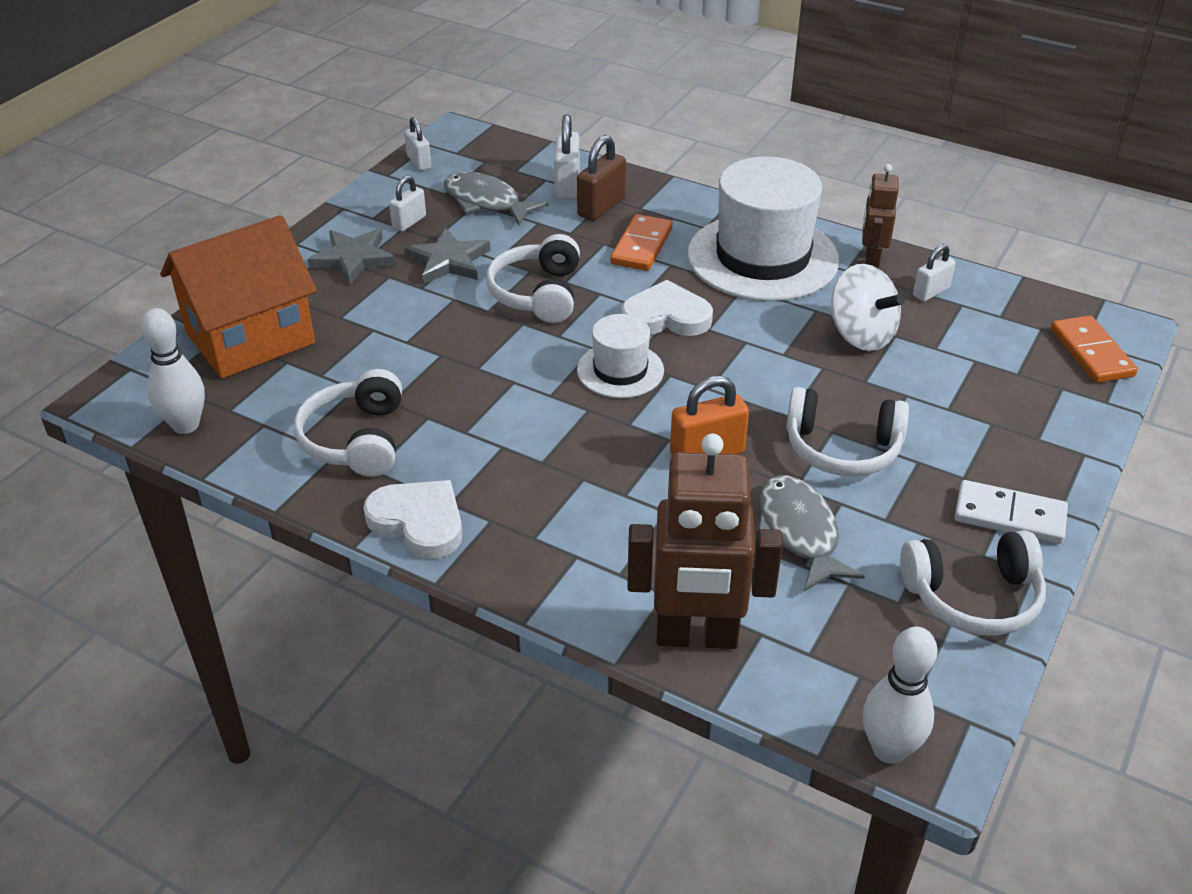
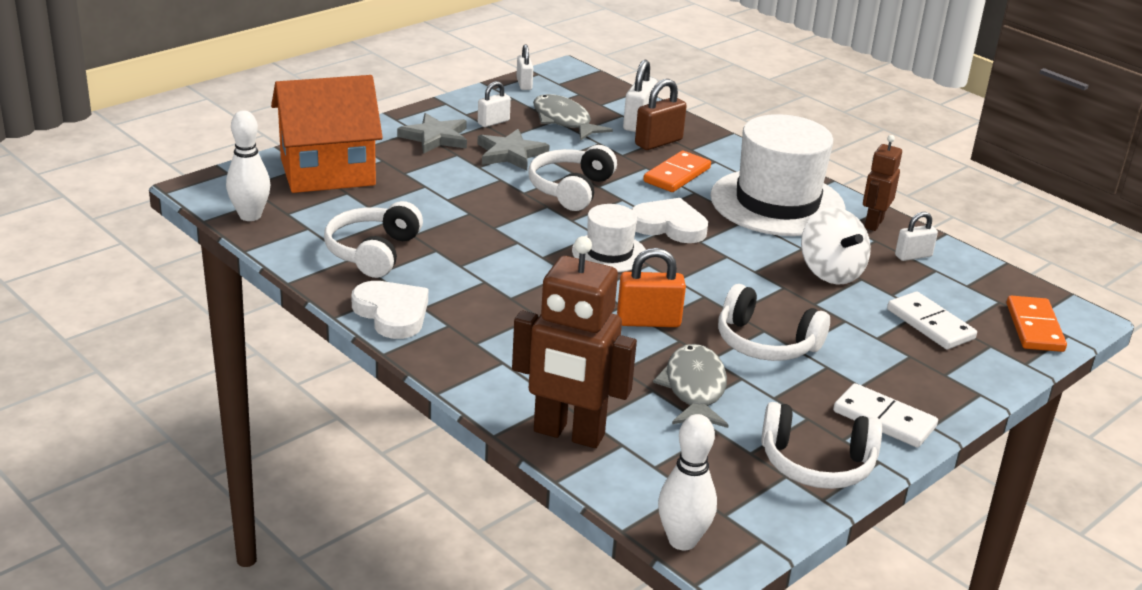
camera: 15 degrees right, 10 degrees down
(991, 377) = (930, 324): none -> white domino

